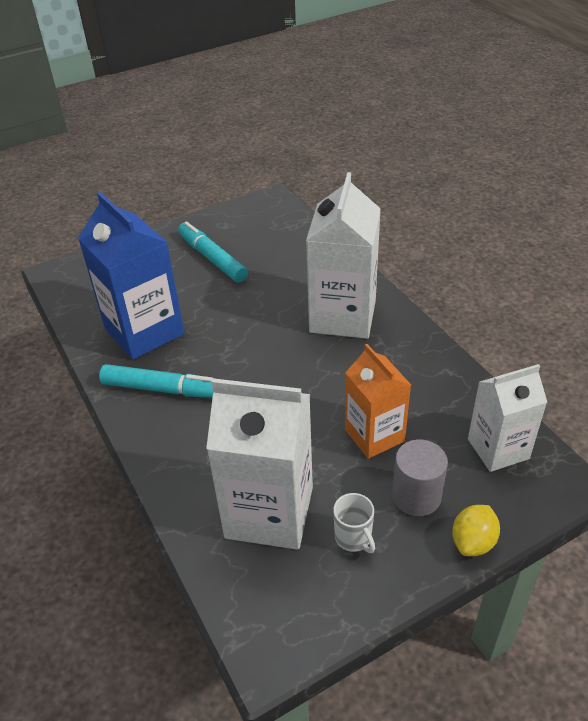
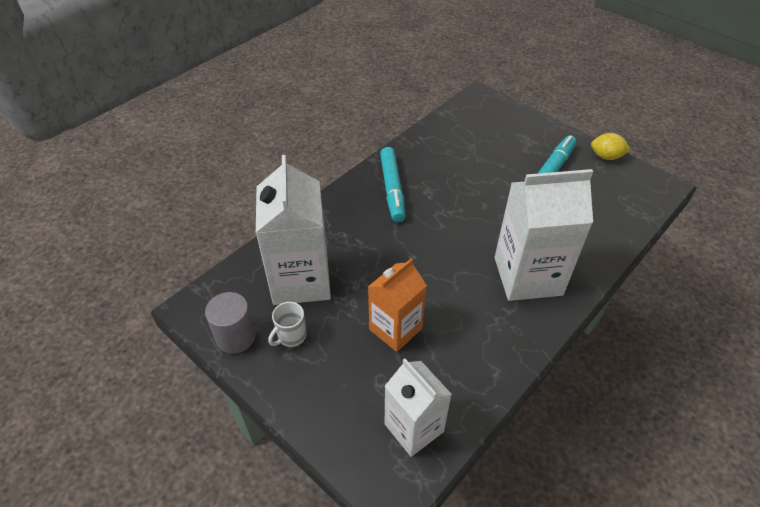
camera: 70 degrees right, 5 degrees up
(144, 331) = (445, 161): blue carton -> none
(416, 496) = (341, 371): grey cylinder -> grey cylinder (236, 336)
(473, 542) = (306, 420): yellow lemon -> yellow lemon (606, 156)

